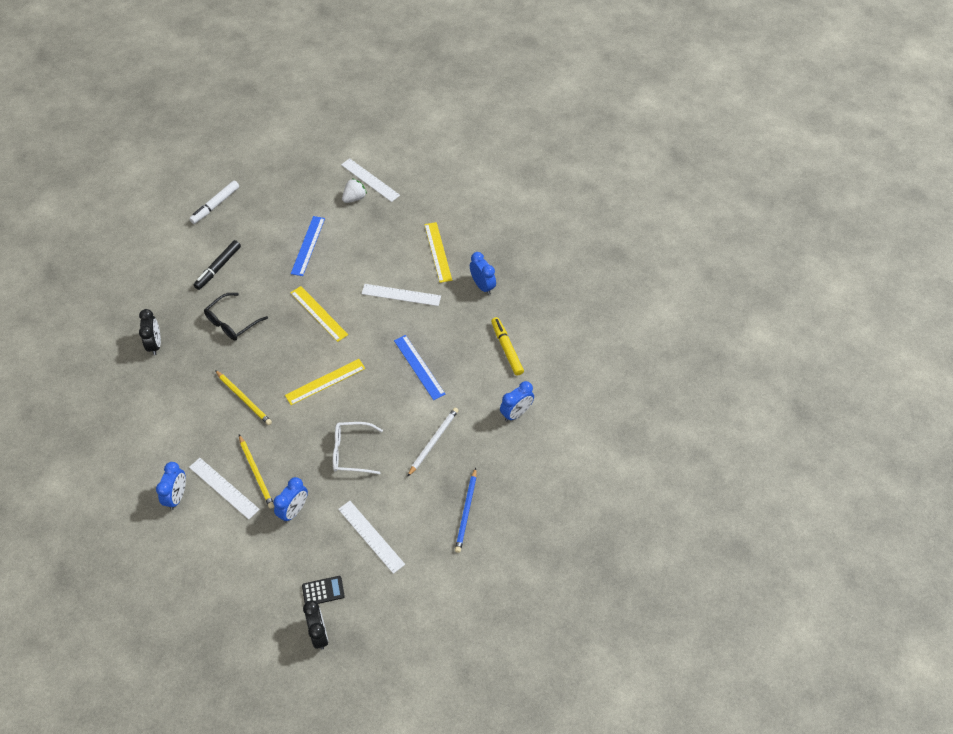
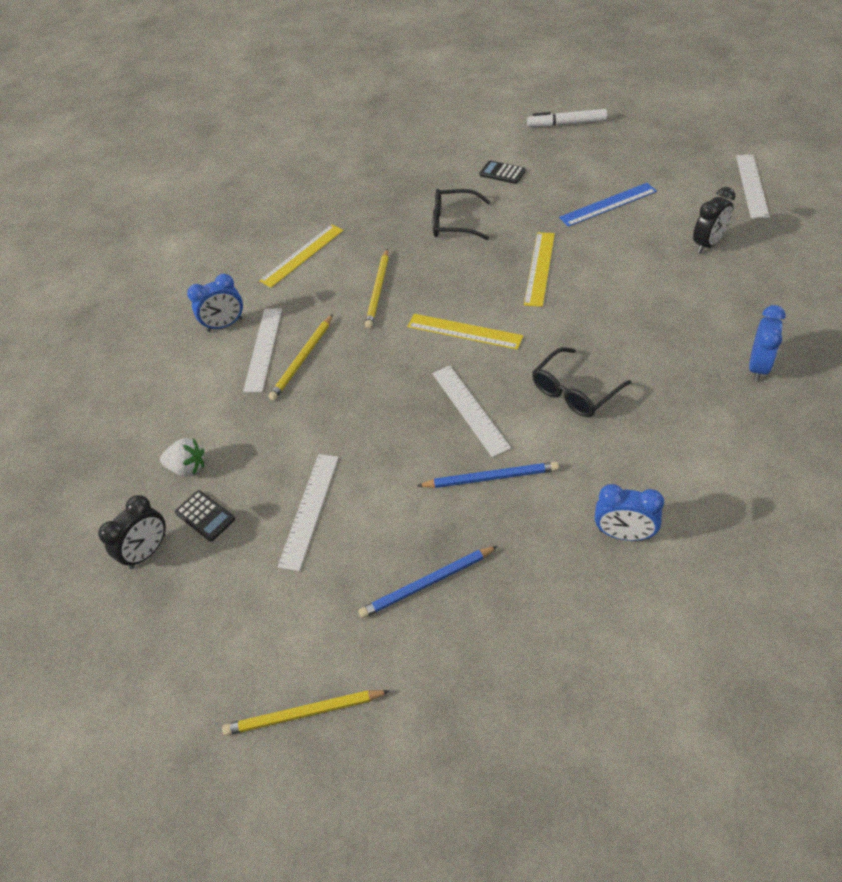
camera: 60 degrees right, 5 degrees down
(155, 344) = (374, 197): black clock -> black clock (708, 244)
(218, 268) = (502, 173): black marker -> black calculator
(294, 511) = (284, 419): blue clock -> none
(351, 452) = (400, 414): white glasses -> none
(354, 198) = (712, 192): white strawberry -> white strawberry (188, 468)
(401, 295) = (647, 309): white ruler -> white ruler (470, 409)
(419, 367) = (574, 391): blue ruler -> black glasses
(433, 441) = (491, 477): white pencil -> blue pencil
(438, 252) = (745, 297): yellow ruler -> yellow ruler (302, 255)
(486, 610) = (303, 714): none -> yellow pencil
(506, 349) = (703, 454): yellow marker -> none

